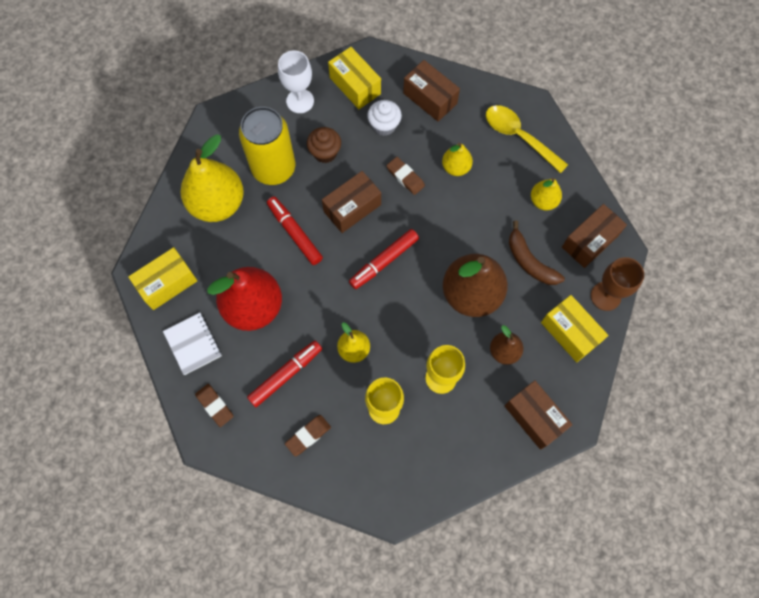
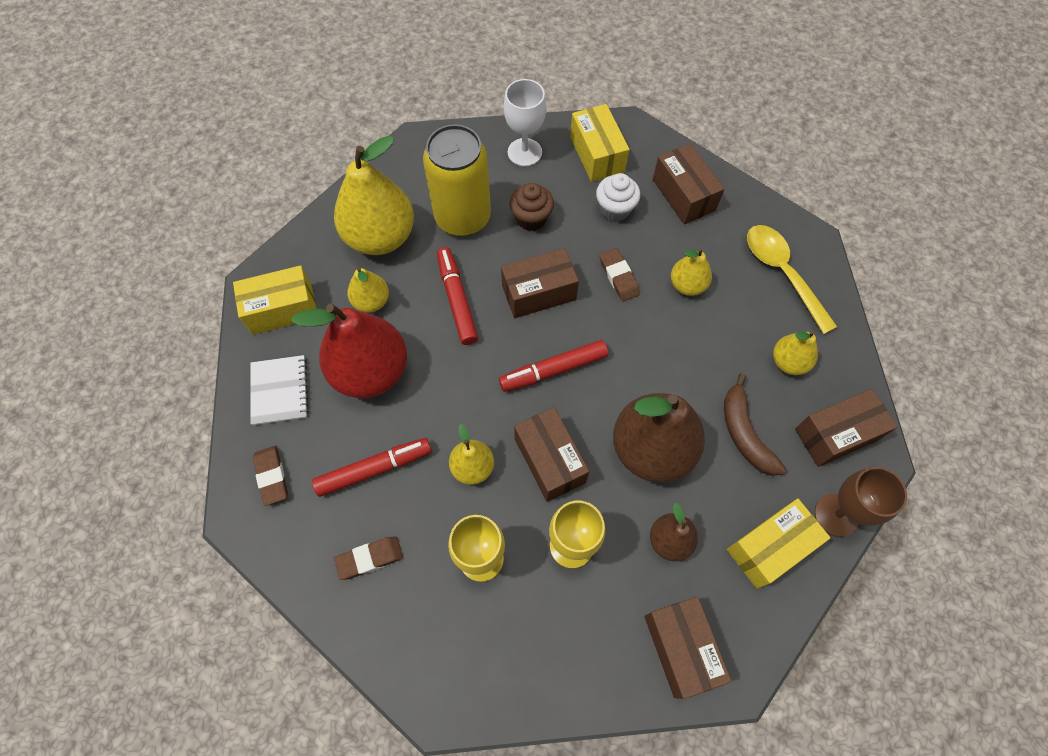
camera: 20 degrees right, 5 degrees down
(232, 255) = (371, 301): none -> yellow pear
(405, 326) = (549, 460): none -> brown box
(570, 332) = (770, 547): yellow box -> yellow box turned 75 degrees clockwise

